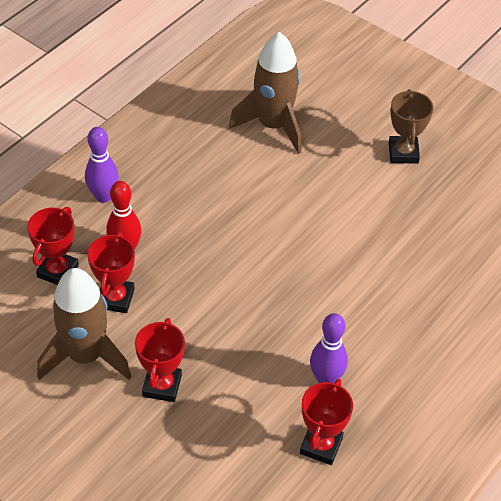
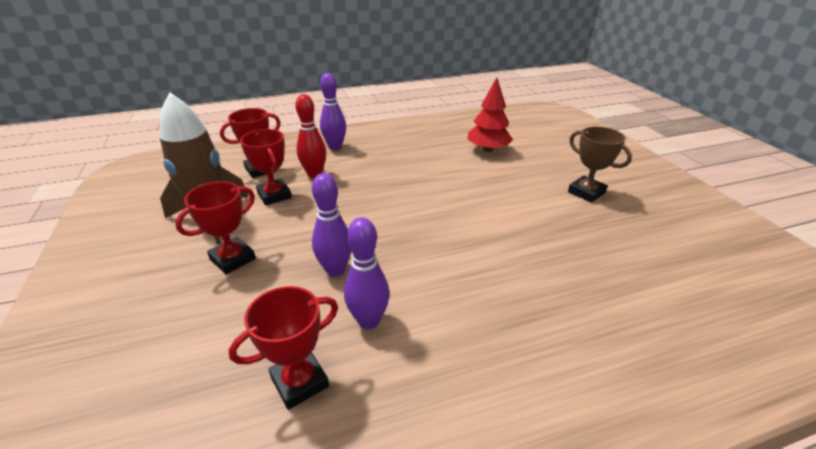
camera: 35 degrees right, 15 degrees down
(115, 298) = (274, 195): red trophy -> red trophy turned 75 degrees counterclockwise
(260, 350) = (335, 270): none -> purple bowling pin
(273, 126) = (488, 149): brown rocket -> red tree
(403, 153) = (586, 192): brown trophy -> brown trophy turned 75 degrees counterclockwise

